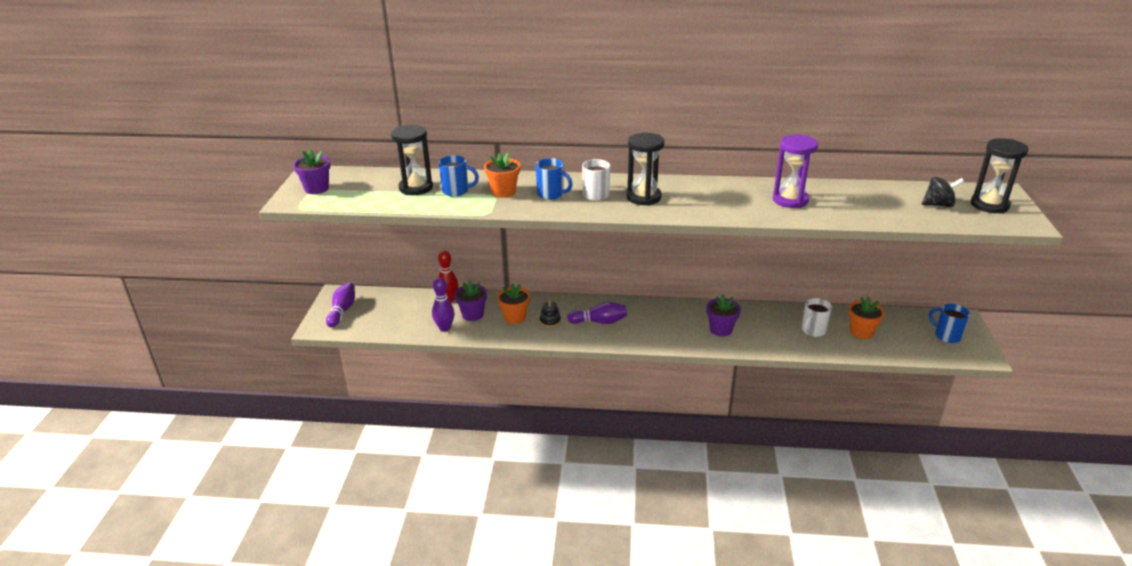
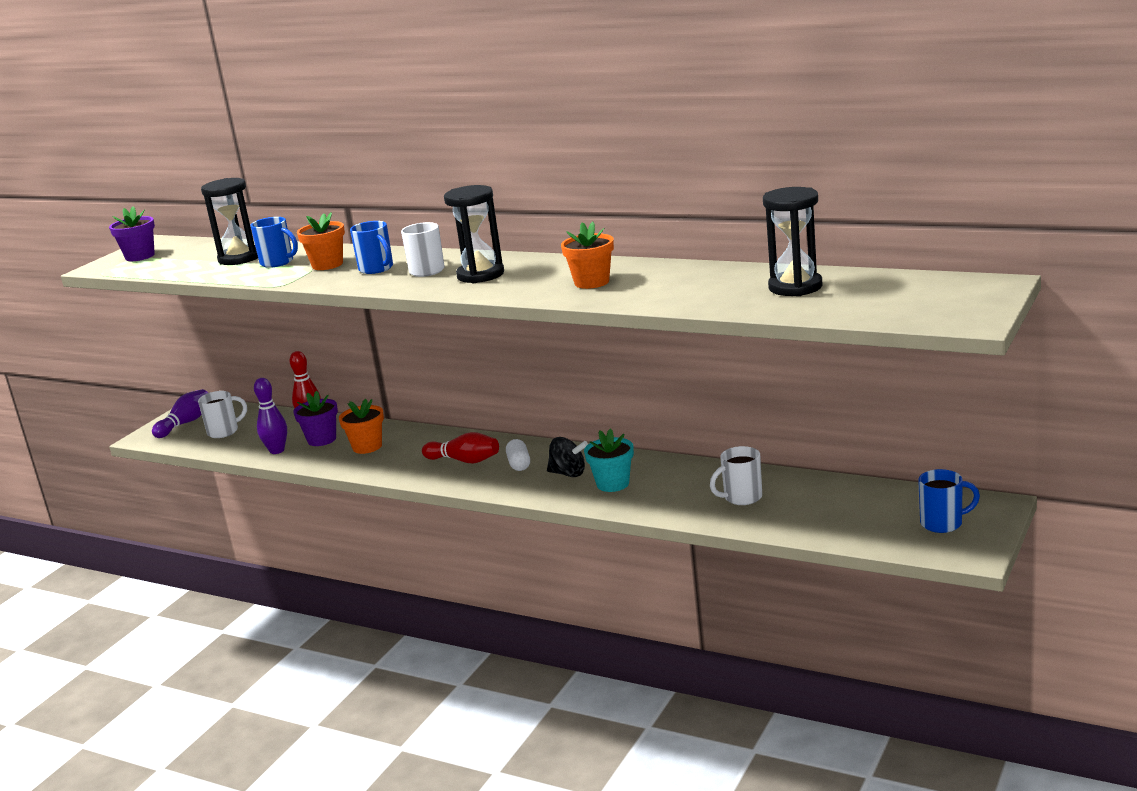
camera: 25 degrees right, 10 degrees down
(384, 315) = (224, 431): none -> white mug
(550, 321) = (405, 454): black stacking toy -> none
(599, 322) = (464, 460): purple bowling pin -> red bowling pin
(642, 320) = (519, 464): none -> white capsule
(721, 329) = (613, 484): purple flower pot -> turquoise flower pot
(790, 200) = (663, 283): purple hourglass -> none
(861, 332) = (813, 506): orange flower pot -> orange flower pot (592, 282)
(938, 205) = (867, 296): black spinning top -> black spinning top (568, 473)
(946, 335) = (943, 523): blue mug -> blue mug turned 105 degrees clockwise
(989, 205) = (947, 298): black hourglass -> black hourglass (795, 287)

